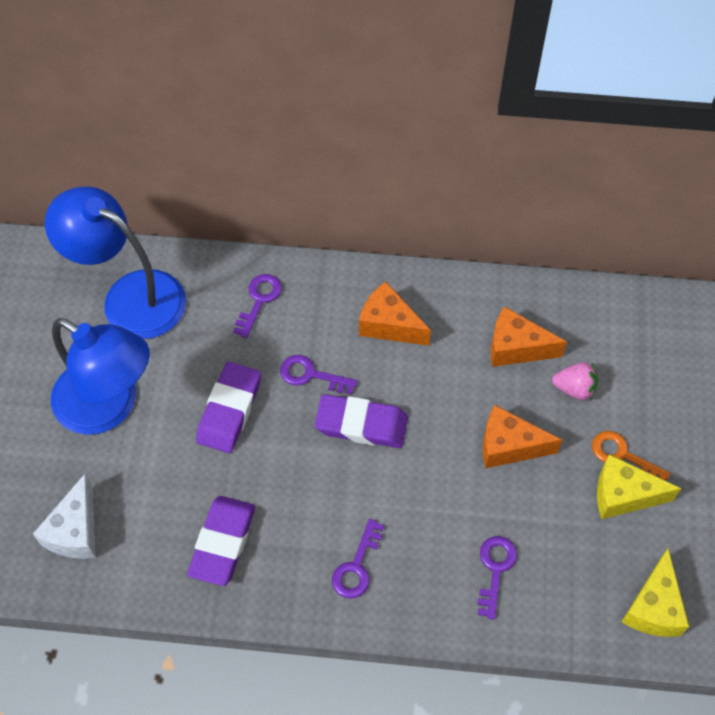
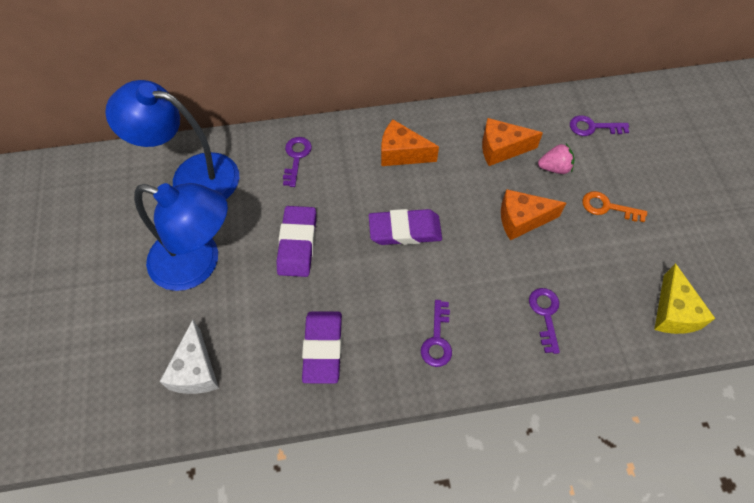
camera: 15 degrees left, 0 degrees up
(311, 375) = (354, 203): purple key -> purple key (593, 127)
(623, 495) = (619, 235): yellow cheese -> none

